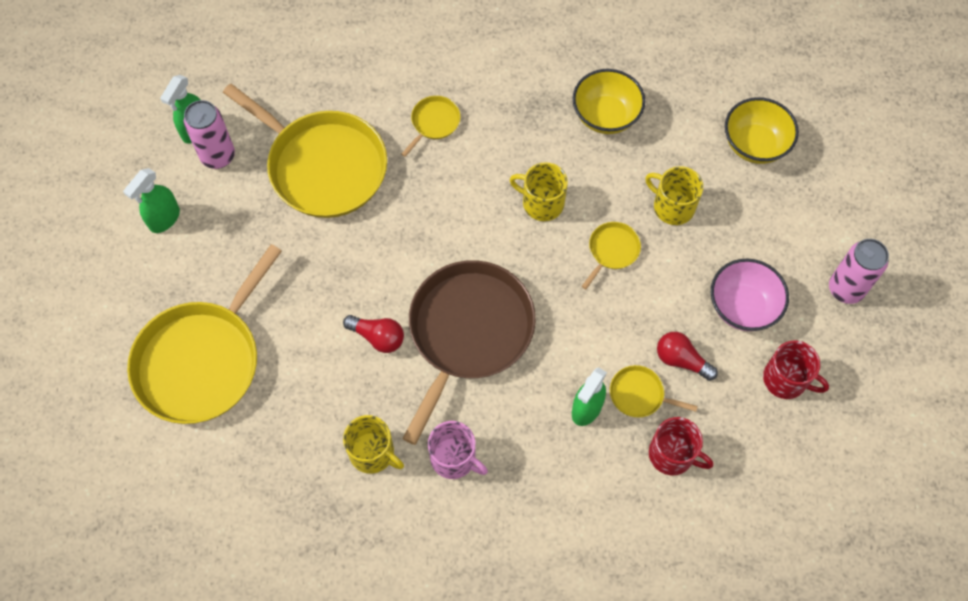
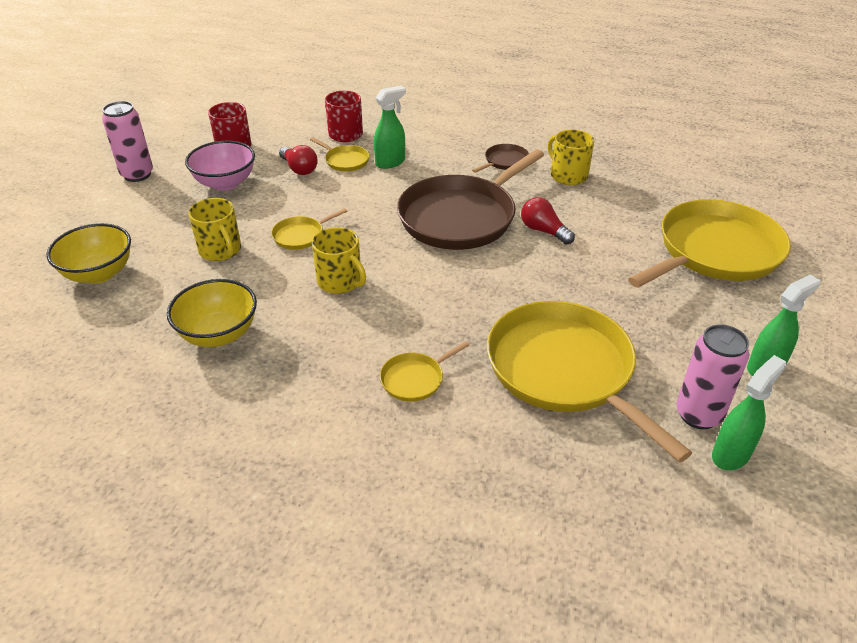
camera: 160 degrees left, 25 degrees down
(454, 458) = (505, 161): pink mug -> brown pan

